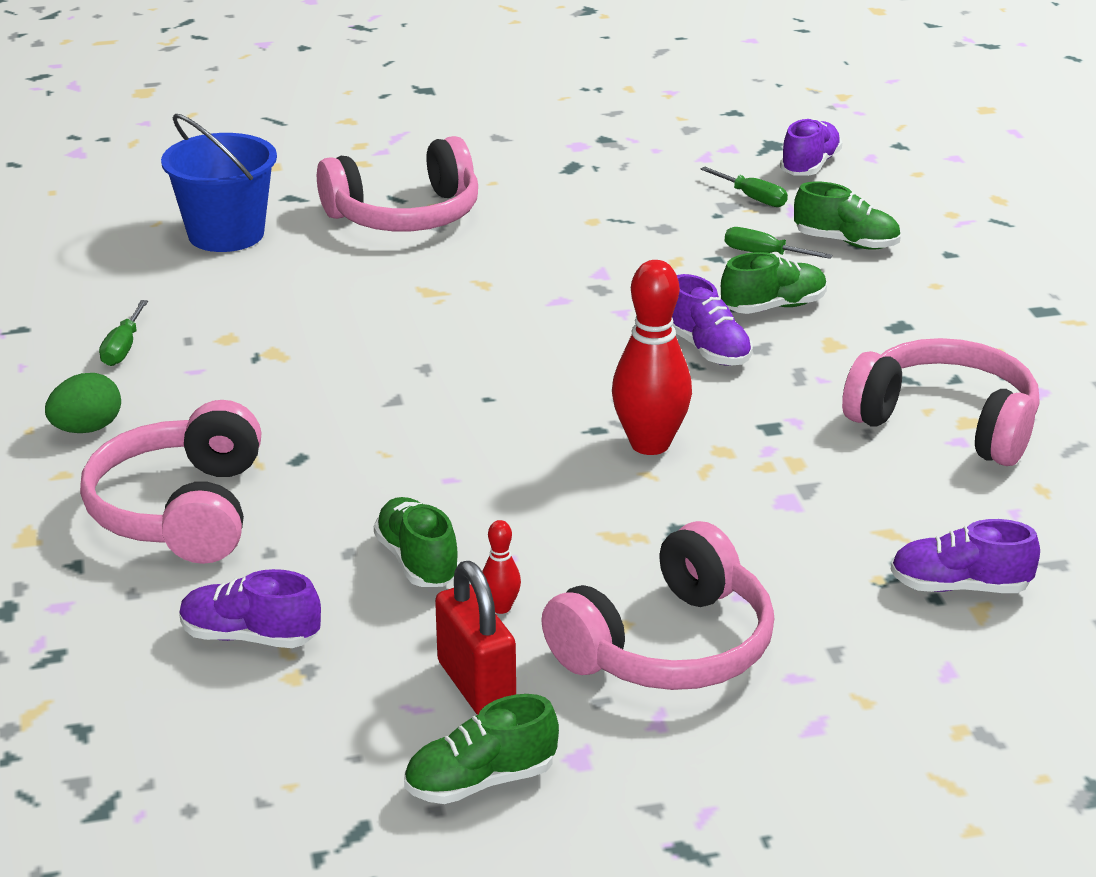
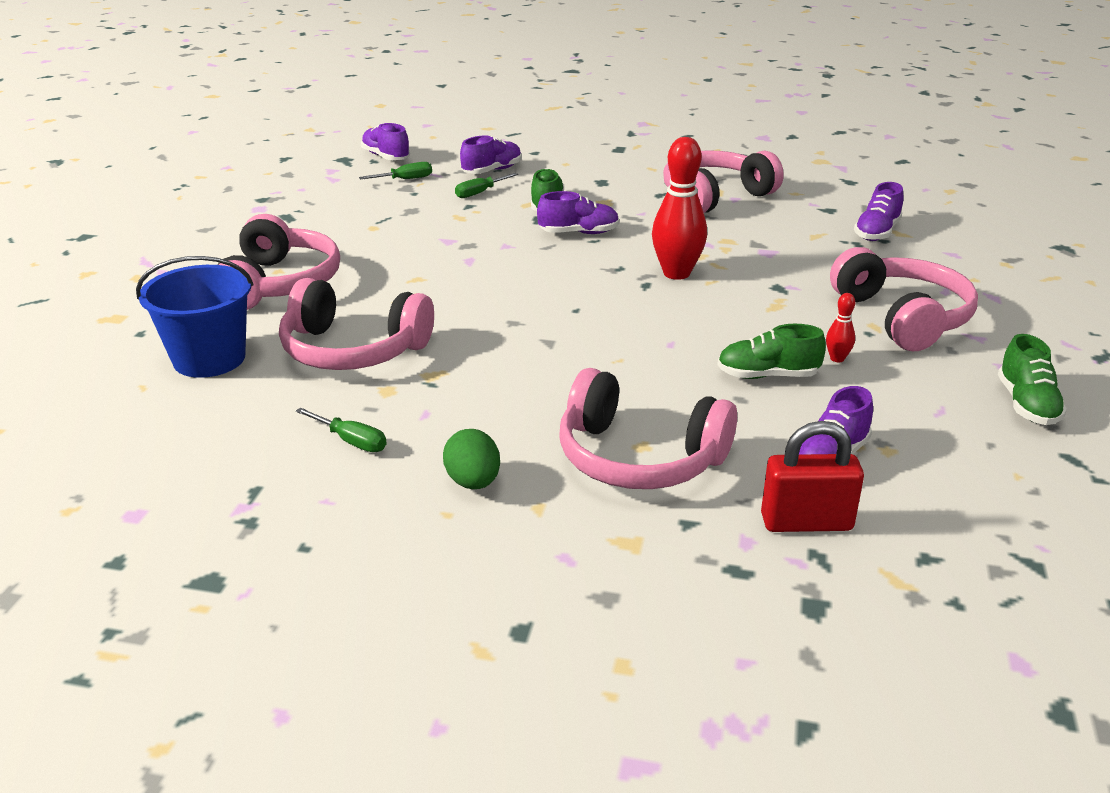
camera: 65 degrees left, 0 degrees up
(294, 297) = (353, 350): none -> pink headphones
(476, 685) = (921, 385): red padlock -> red padlock (806, 522)
(846, 242) = (492, 171): green shoe -> purple shoe

